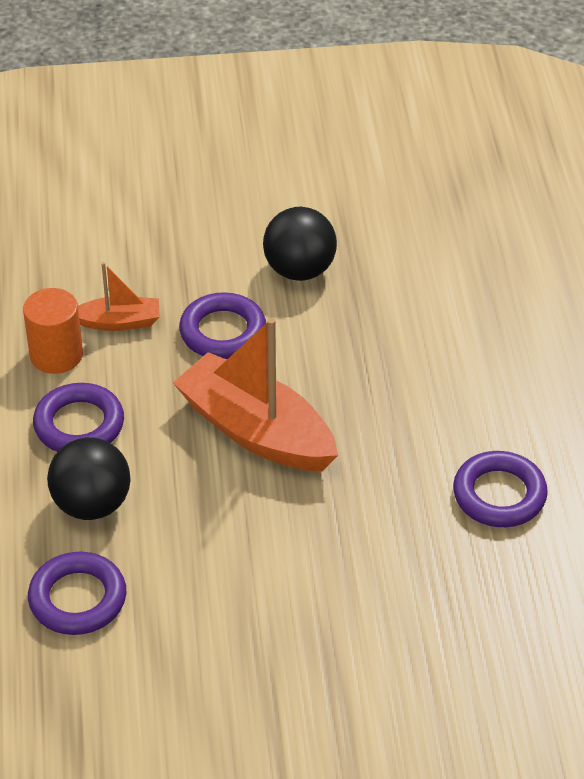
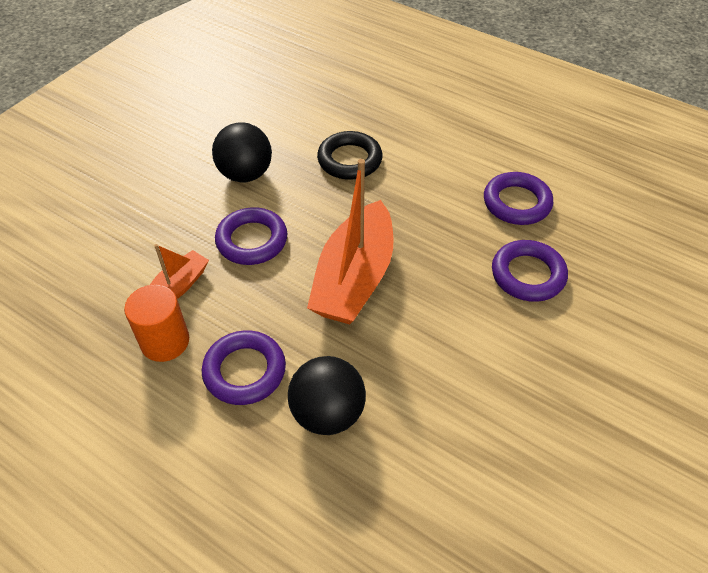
camera: 50 degrees left, 5 degrees up
(77, 599) = (410, 483): purple ring -> purple ring (528, 275)
(256, 431) = (354, 278): orange boat -> orange boat turned 60 degrees counterclockwise
(409, 330) = (349, 160): none -> black ring

